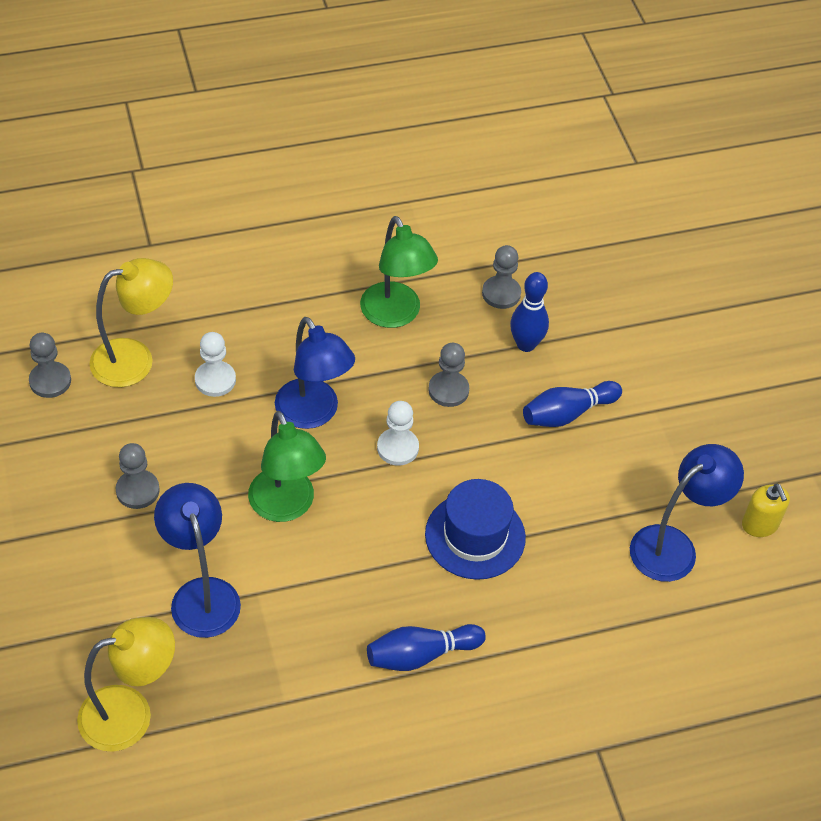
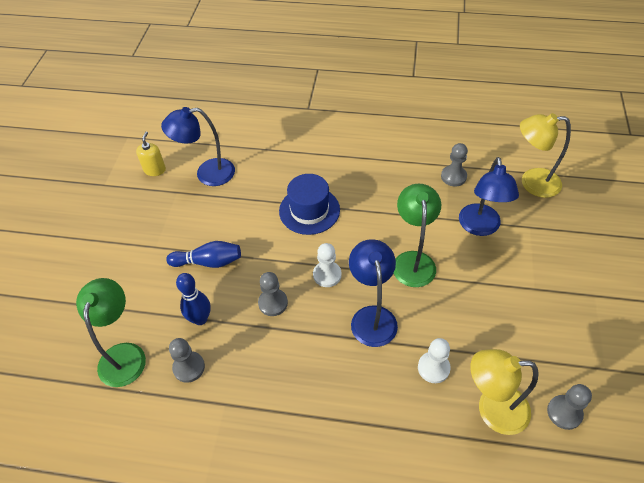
camera: 150 degrees left, 0 degrees up
(137, 490) = (508, 301): grey pawn -> grey pawn (453, 176)
(395, 315) = (276, 377): green lamp -> green lamp (124, 354)
(421, 654) = (369, 165): blue bowling pin -> none

